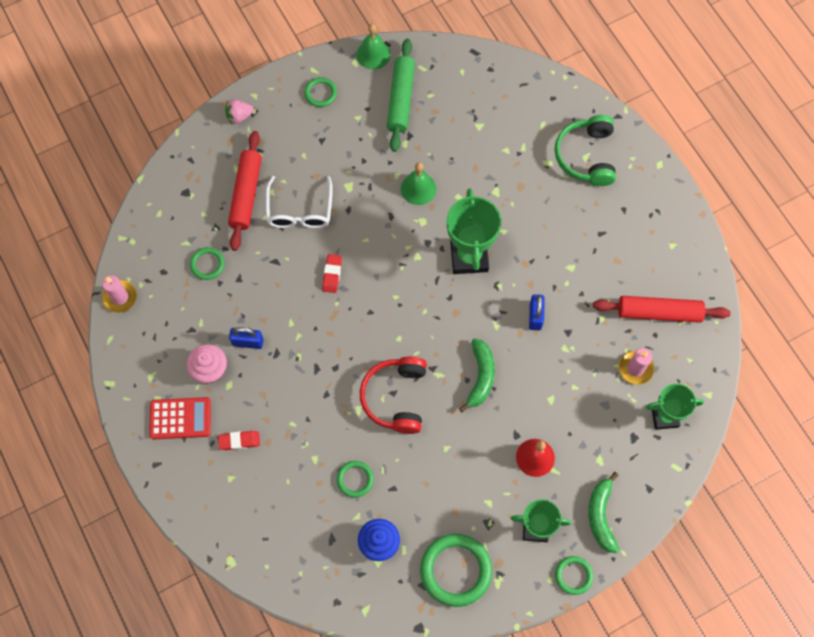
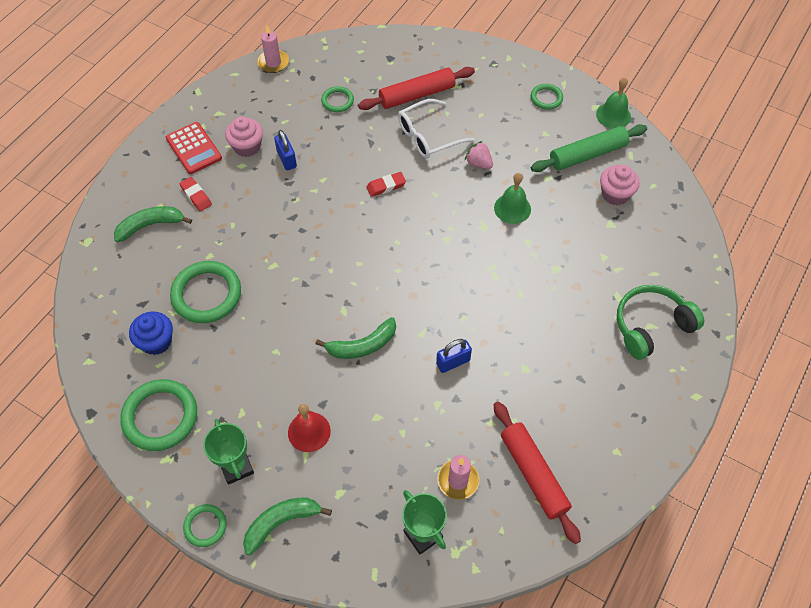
camera: 60 degrees right, 10 degrees down
(239, 116) = (482, 57): pink strawberry -> pink strawberry (478, 163)
(248, 496) = (150, 225): none -> green banana
(355, 479) = (206, 294): green ring -> green ring, size x1.88
(395, 397) = (301, 288): red headphones -> none
(453, 104) = (615, 194): none -> pink cupcake
(469, 257) = (475, 279): green trophy -> none

